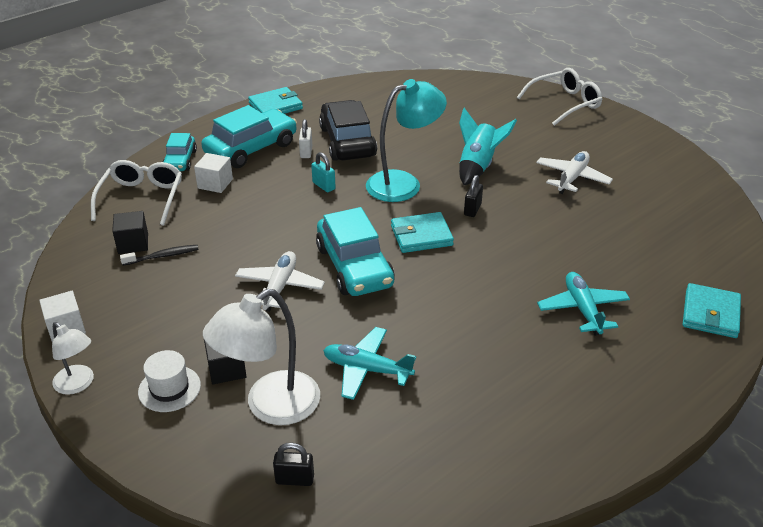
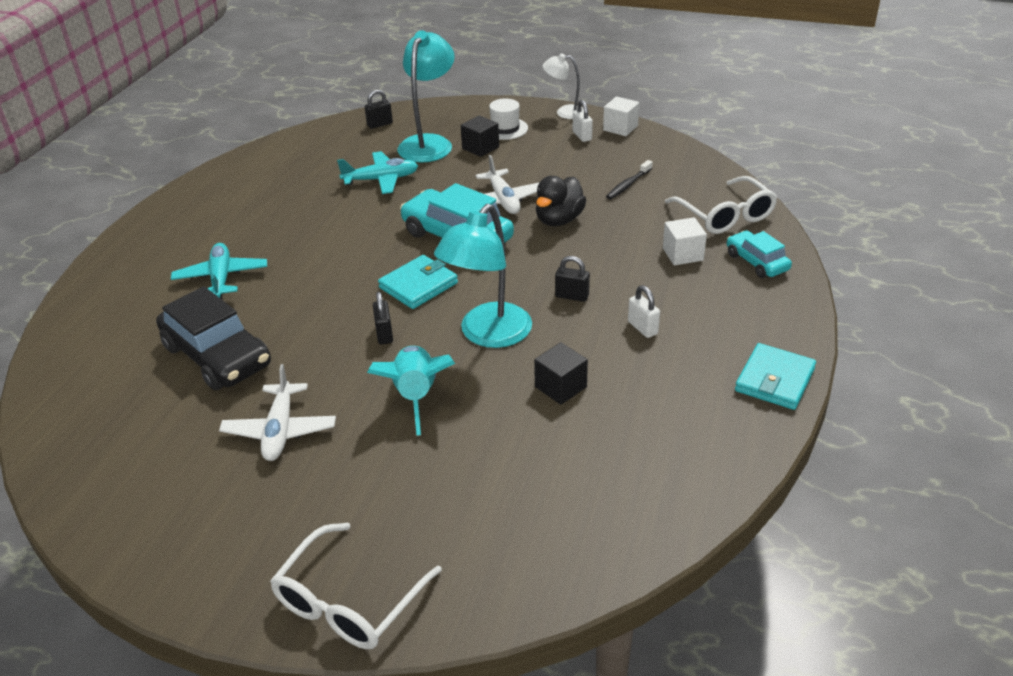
camera: 150 degrees right, 0 degrees up
(114, 335) = (582, 136): none -> white padlock
(133, 243) = (667, 183): black cube -> black cube (560, 387)
(251, 148) = (709, 306): turquoise car -> none
(260, 247) = (559, 220): none -> black duck
(270, 406) = (429, 143): white lamp -> turquoise lamp
(324, 186) = (572, 296): turquoise padlock -> black padlock
(347, 142) = (613, 363): black car -> black car (217, 356)
(582, 309) = (221, 278): turquoise plane -> turquoise plane turned 150 degrees counterclockwise
(710, 314) = (90, 319): turquoise wallet -> none

